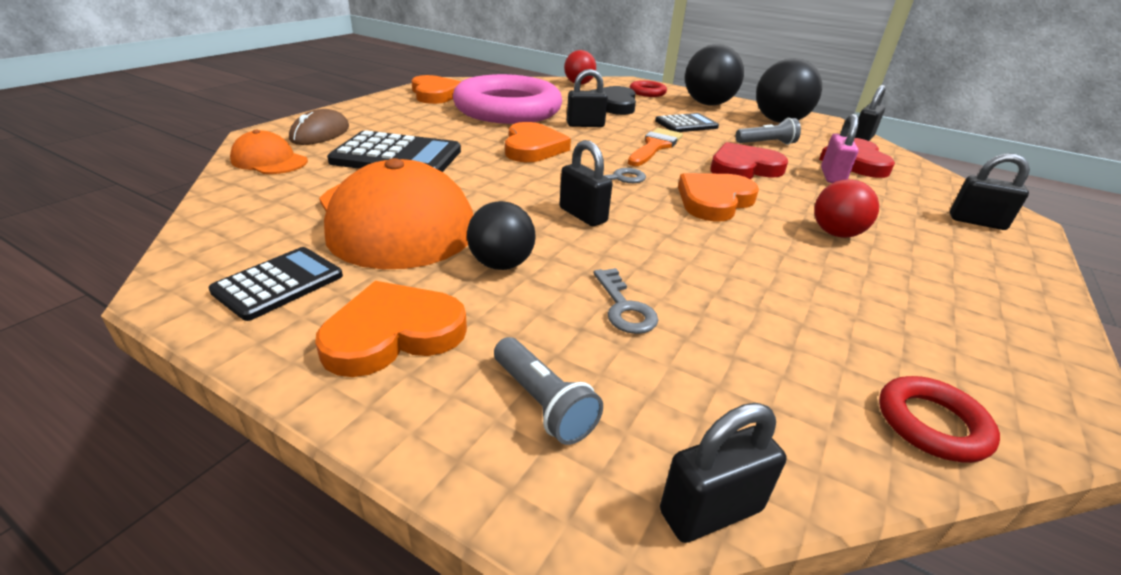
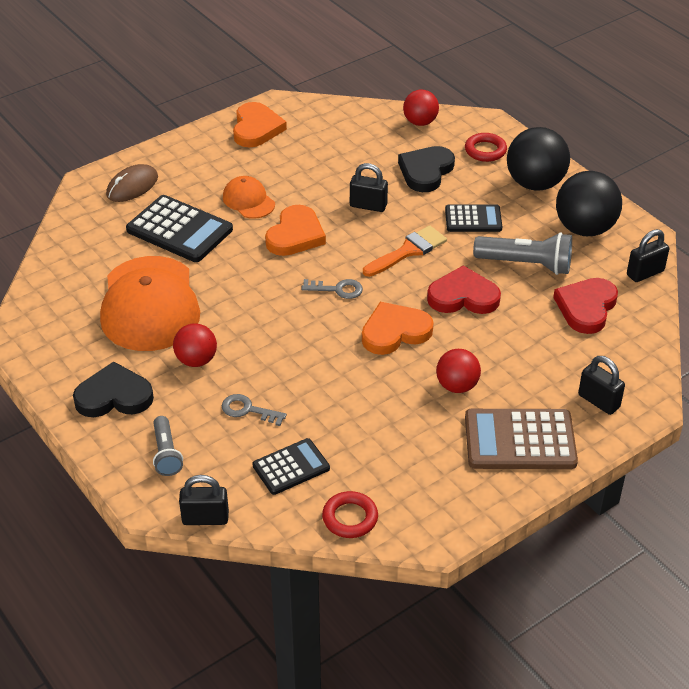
camera: 25 degrees right, 10 degrees up
(269, 161) = (86, 220): orange cap -> orange cap (248, 200)
(279, 284) = (67, 347): black calculator -> black calculator (291, 467)
(393, 334) = (114, 396): orange heart -> black heart
(501, 264) = (196, 360): black ball -> red ball
(508, 109) = (310, 167): pink ring -> none
(583, 215) = (279, 326): black padlock -> none
(624, 307) = (248, 410): grey key -> grey key turned 105 degrees clockwise
(766, 143) = (526, 264): grey flashlight -> grey flashlight, size x1.62
(832, 176) = (536, 323): pink padlock -> none
(969, 269) = (520, 440): none -> brown calculator

